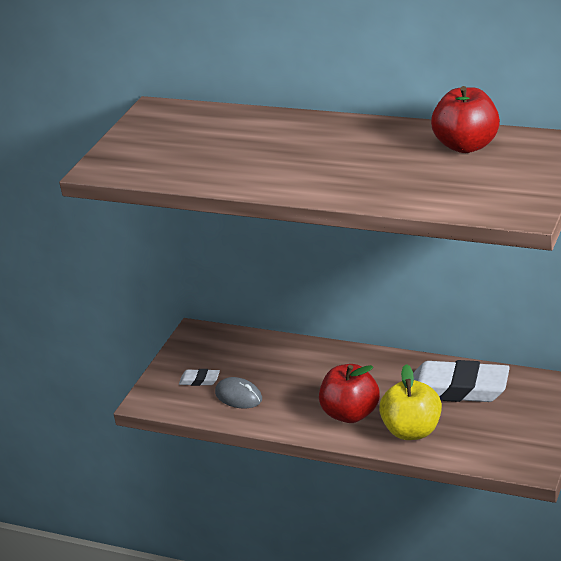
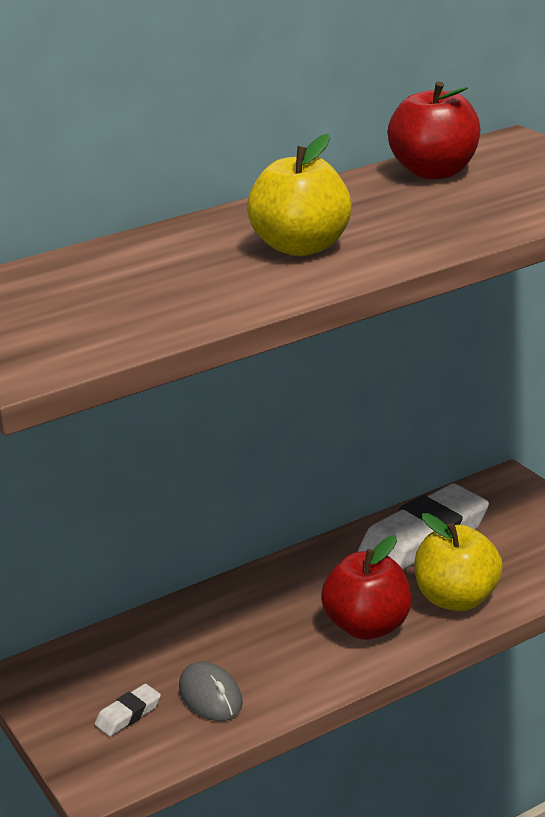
camera: 55 degrees left, 5 degrees down
(239, 396) = (211, 696): grey mouse -> grey mouse turned 75 degrees clockwise
(306, 161) = (302, 247): none -> yellow apple

